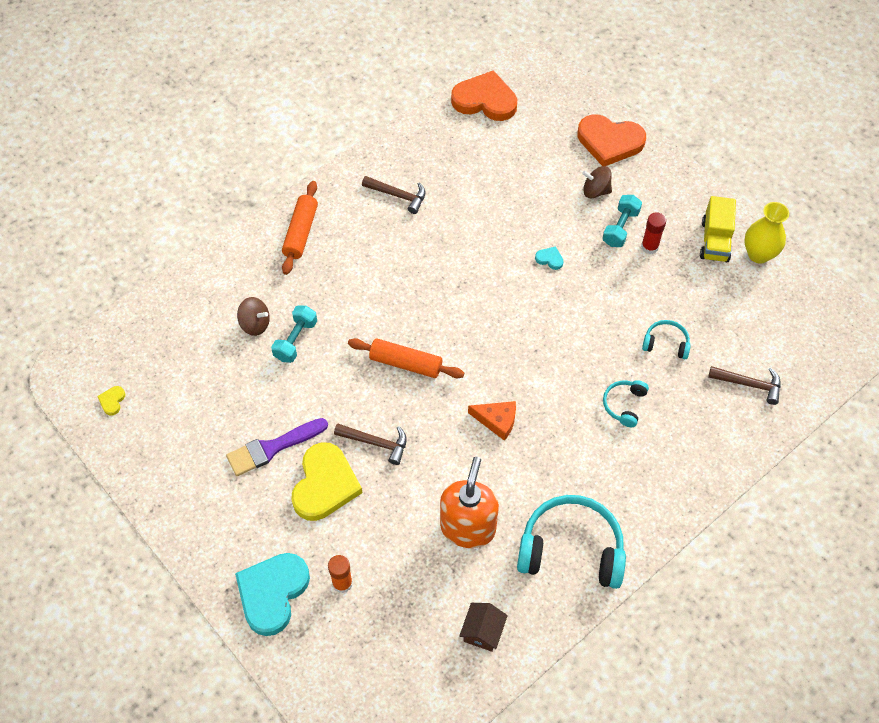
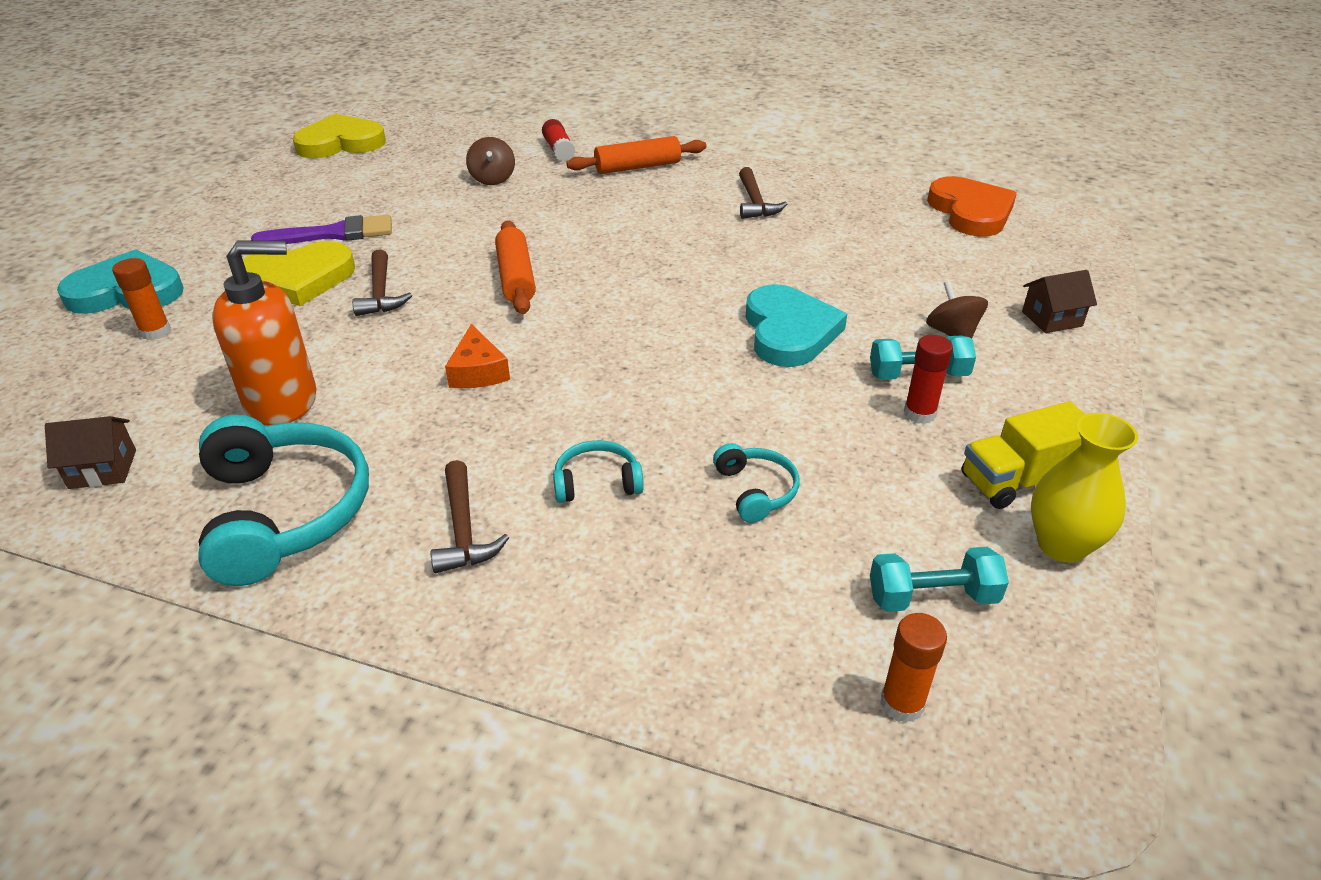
camera: 60 degrees right, 20 degrees down
(112, 401) = (340, 143): yellow heart -> yellow heart, size x2.49
(237, 266) = (559, 150): none -> red glue stick
(272, 448) = (333, 234): purple brush -> purple brush turned 135 degrees clockwise
(295, 340) = (491, 205): turquoise dumbbell -> turquoise dumbbell (932, 597)
(549, 259) = (789, 331): turquoise heart -> turquoise heart, size x2.49
(609, 142) = (1052, 319): orange heart -> brown house
(749, 384) = (767, 629): brown hammer -> brown hammer (463, 529)
(806, 361) = (902, 703): none -> orange glue stick

